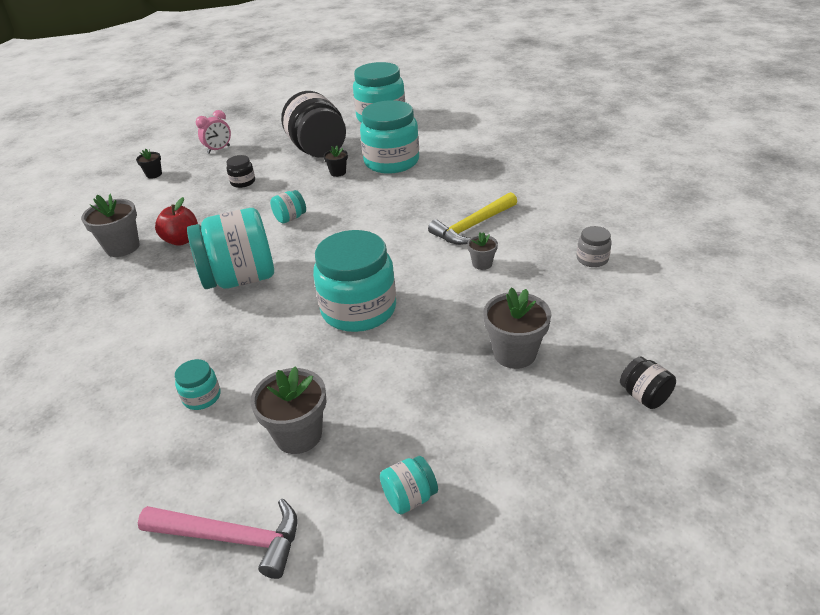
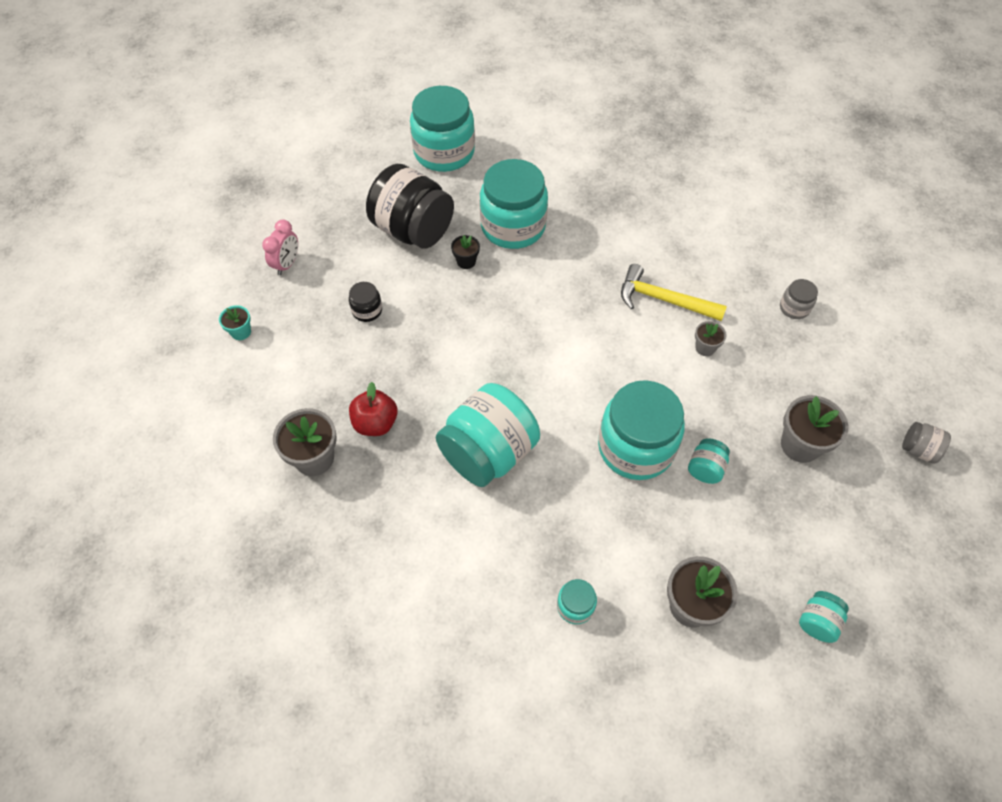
camera: 30 degrees left, 20 degrees up
(154, 174) = (241, 332): black flower pot -> turquoise flower pot
(232, 538) = (716, 723): pink hammer -> none
(290, 218) = (470, 349): turquoise jar -> turquoise jar (705, 468)
(472, 226) = (663, 300): yellow hammer -> yellow hammer turned 90 degrees clockwise
(644, 396) = (918, 450): black jar -> grey jar

